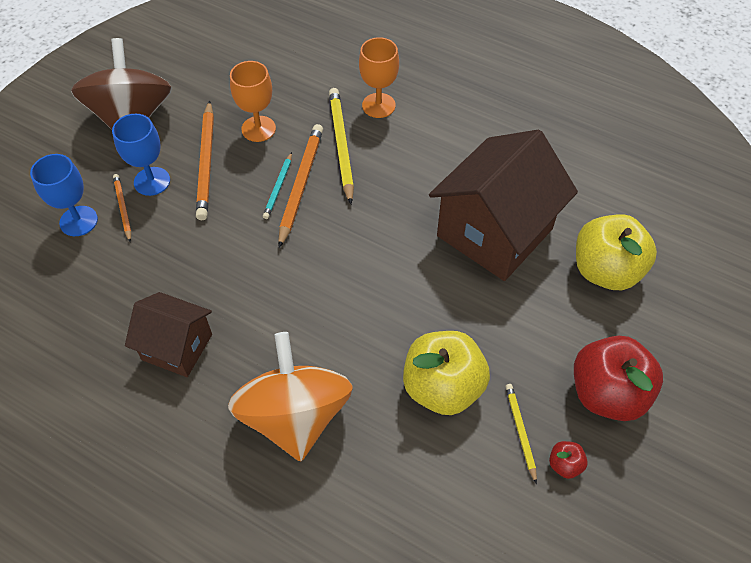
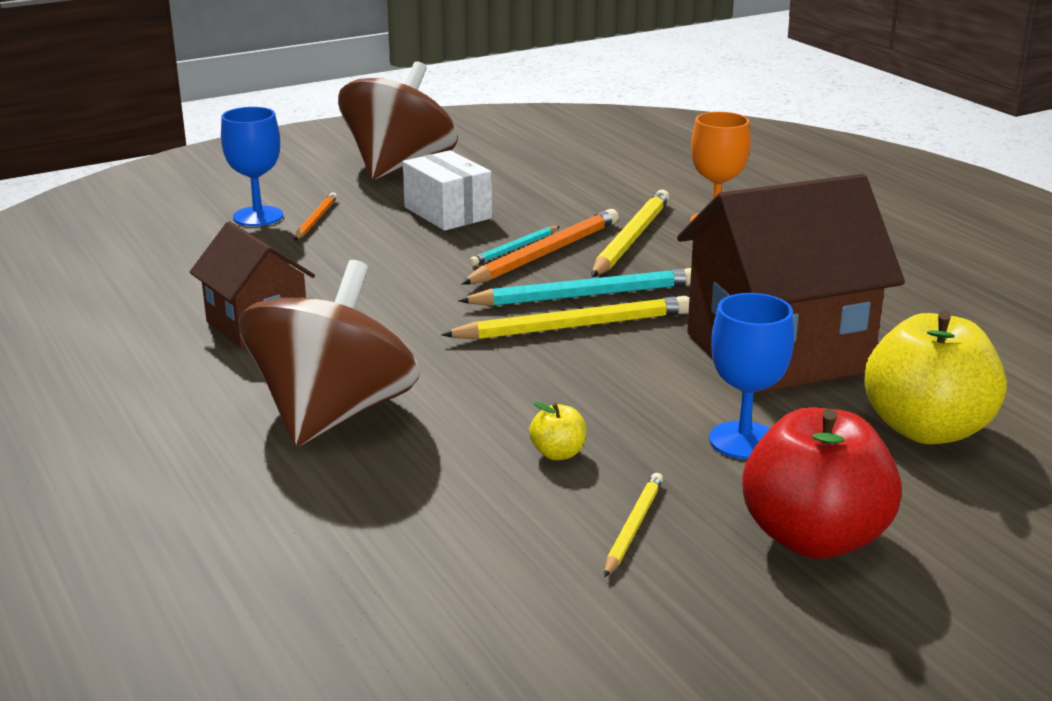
camera: 30 degrees right, 30 degrees down
(152, 181) = (370, 210): blue goblet -> blue goblet (743, 440)
(206, 162) = (447, 213): orange pencil -> white box
(258, 129) = (538, 205): orange goblet -> none
(295, 415) = (333, 414): orange spinning top -> brown spinning top
(355, 222) = (584, 295): none -> turquoise pencil
(370, 258) = (573, 327): none -> yellow pencil
(442, 387) = (558, 453): yellow apple -> yellow apple, size x0.42
(564, 464) = (672, 580): red apple -> none

